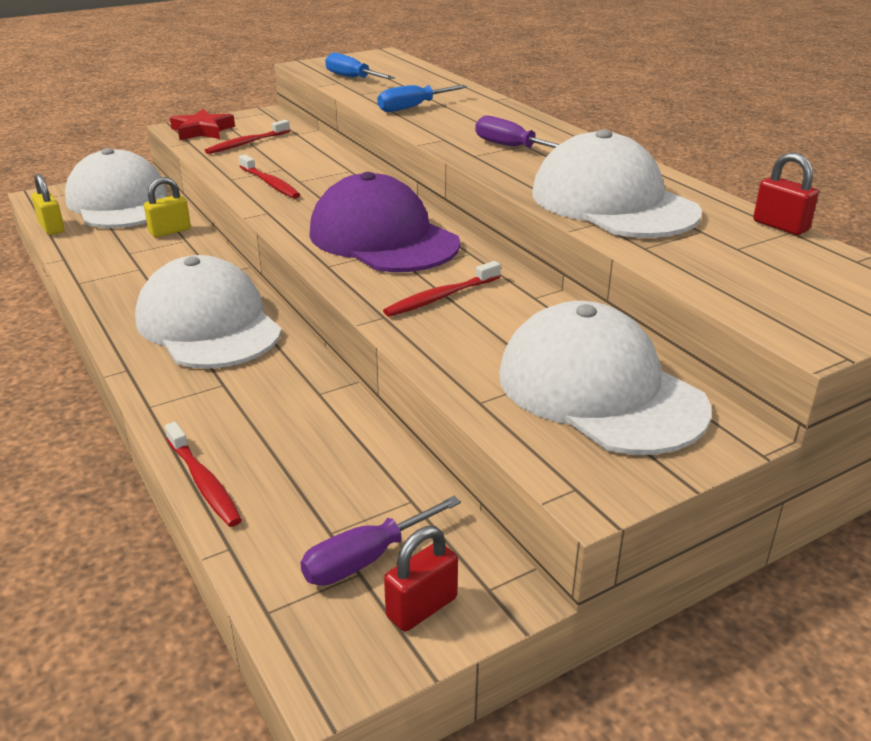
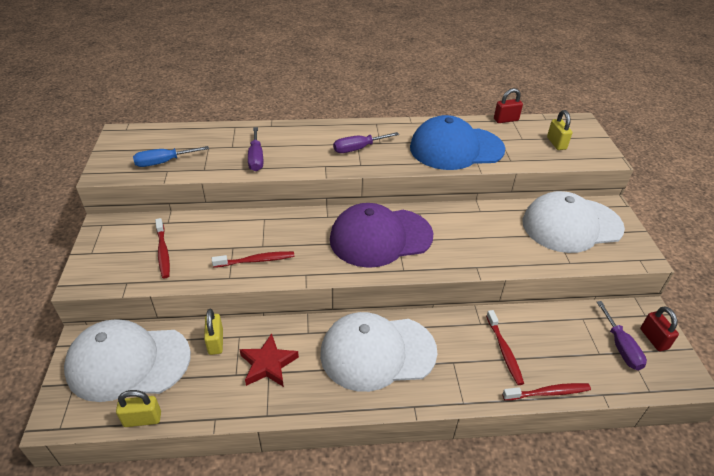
camera: 65 degrees left, 10 degrees up
(202, 131) = (106, 269): red star -> red star (268, 364)
(412, 107) = (256, 158): blue screwdriver -> purple screwdriver
(441, 297) = (465, 240): red toothbrush -> red toothbrush (504, 351)
(613, 203) = (456, 148): white cap -> blue cap
(777, 280) = (556, 143): none -> yellow padlock

